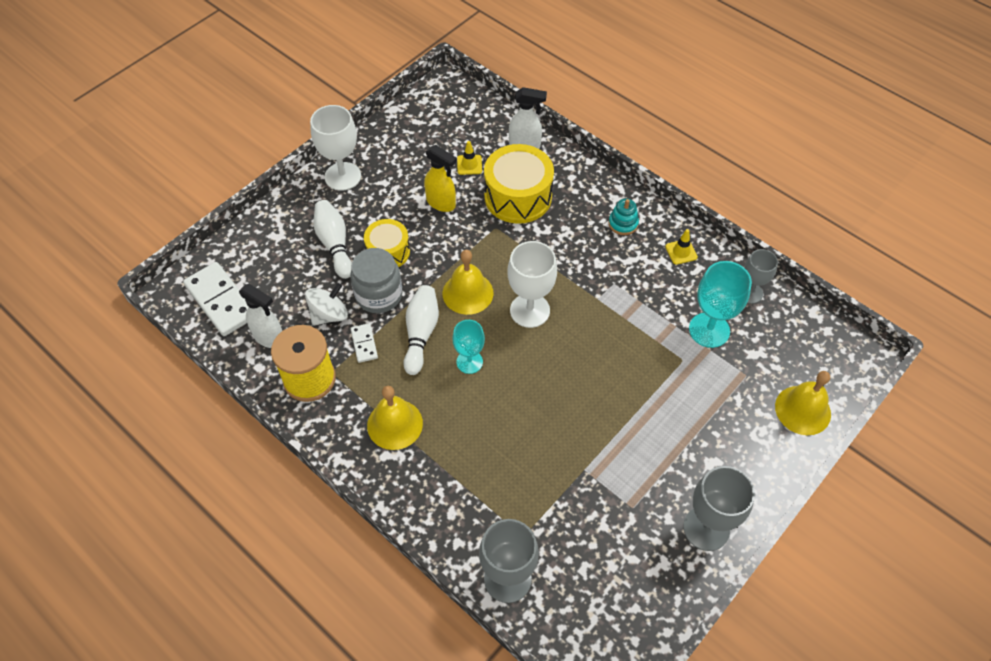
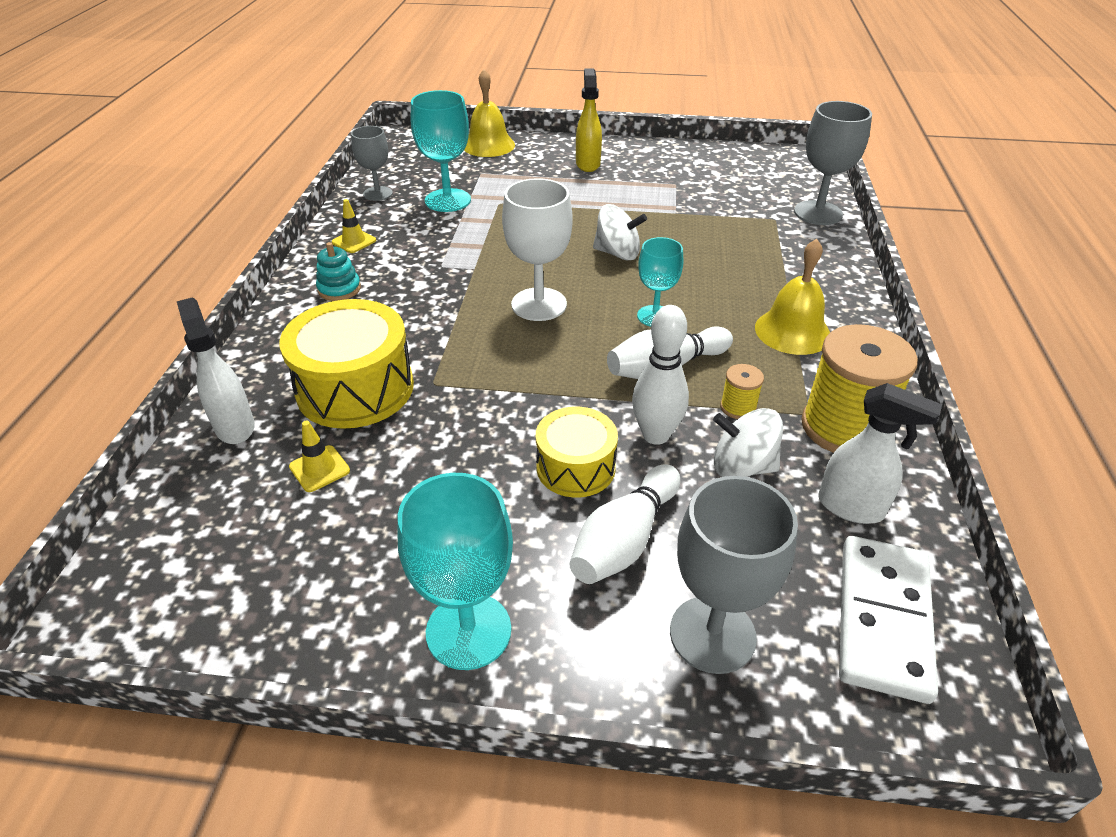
camera: 125 degrees left, 15 degrees down
(269, 337) = (851, 507): white spray bottle -> white spray bottle turned 120 degrees clockwise
(343, 176) = (468, 631): white goblet -> turquoise goblet
(364, 344) = (738, 407): white domino -> yellow spool
(379, 295) = (656, 435): grey jar -> white bowling pin
(441, 203) = (430, 459): yellow spray bottle -> yellow spray bottle (588, 164)
(468, 293) = (565, 359): yellow bell -> none
(555, 390) = (617, 253): none -> white spinning top
(706, 528) = (647, 154): grey goblet -> grey goblet (712, 634)

